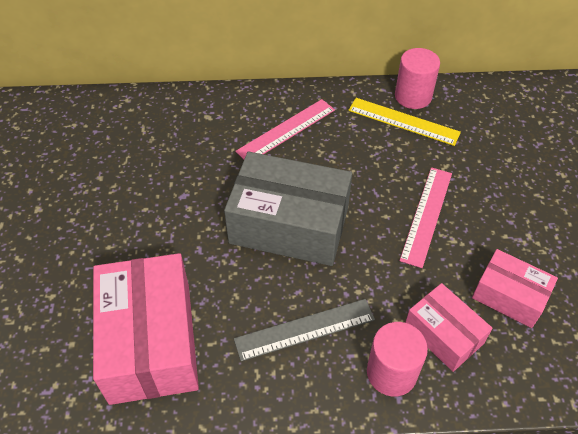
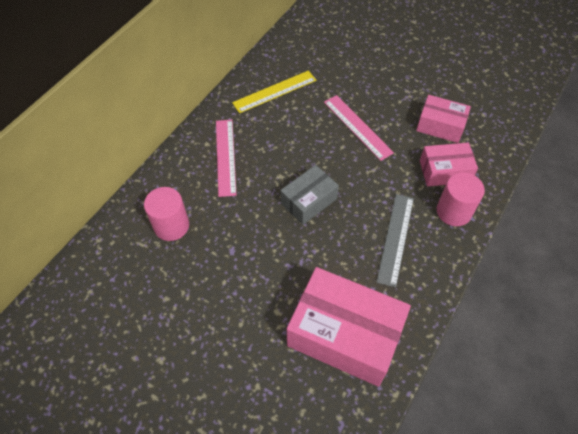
camera: 55 degrees left, 5 degrees up
(289, 224) = (309, 201): grey box -> grey box, size x0.55
(413, 96) = (258, 74): pink cylinder -> pink cylinder (171, 226)
(509, 296) = (440, 126): pink box -> pink box turned 45 degrees clockwise

